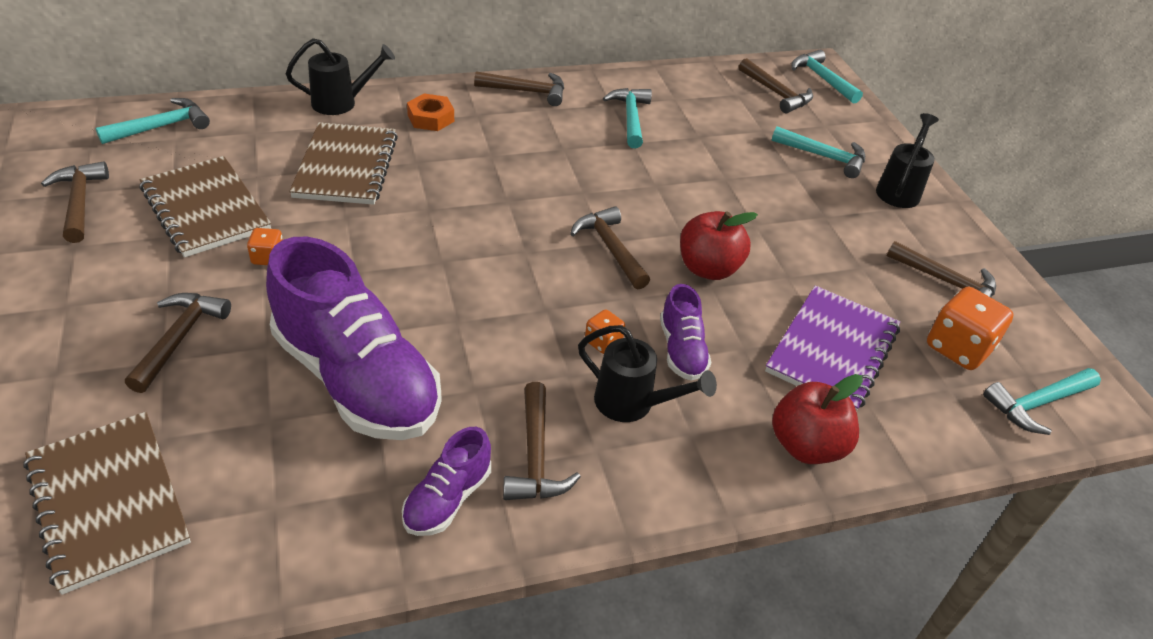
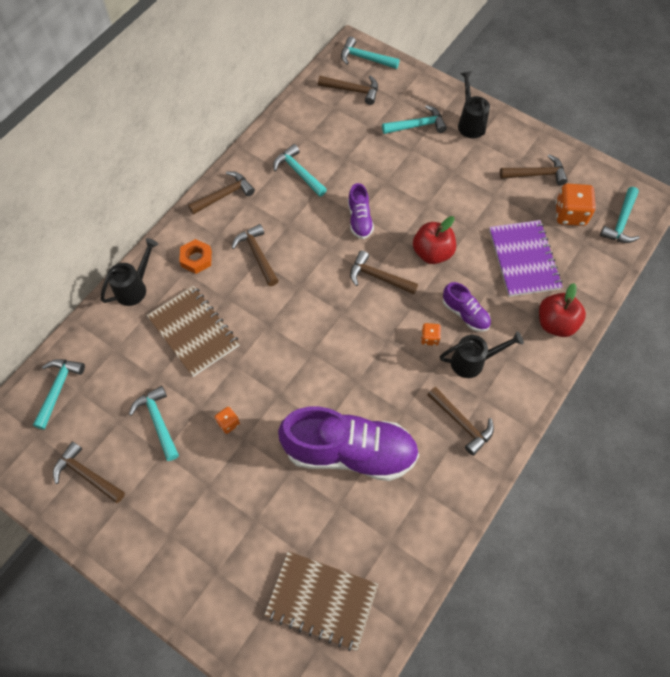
camera: 35 degrees left, 20 degrees up
(179, 338) = (246, 503): brown hammer -> brown hammer (257, 255)
(206, 209) = (158, 421): brown notebook -> turquoise hammer
(447, 499) = (449, 474): purple shoe -> purple shoe (359, 219)

